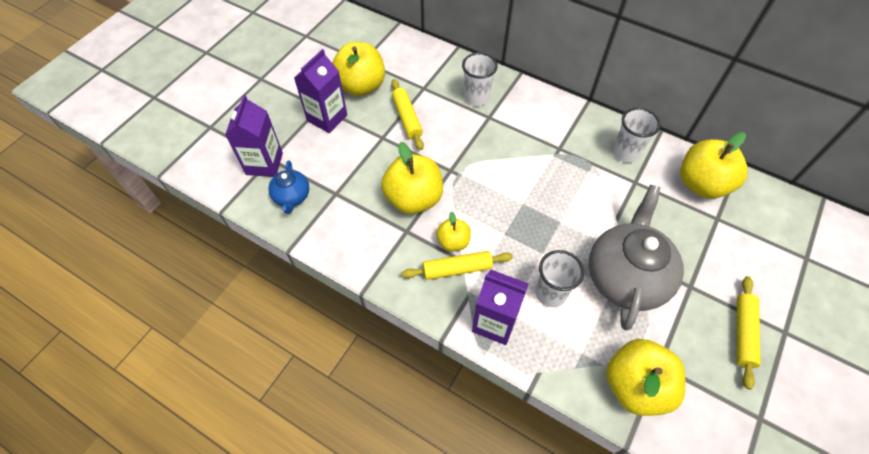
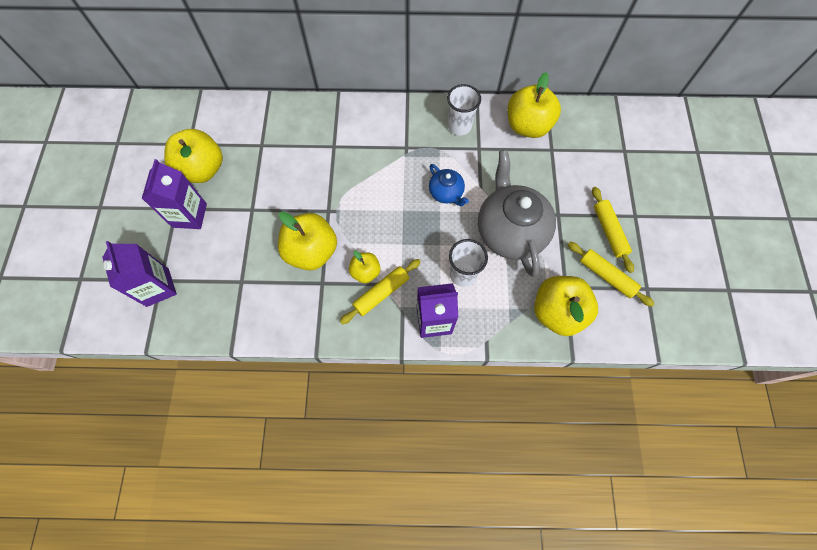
camera: 30 degrees left, 10 degrees up
(292, 197) = (203, 305): blue teapot -> blue teapot (446, 193)
(407, 118) = (263, 181): yellow rolling pin -> yellow rolling pin (606, 276)
(476, 98) = (313, 133): white cup -> none

